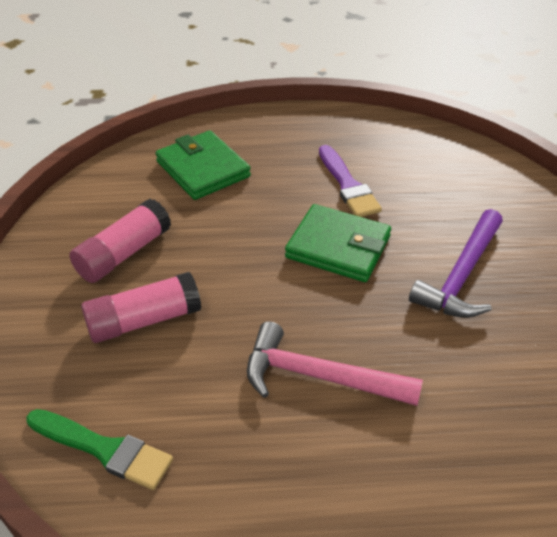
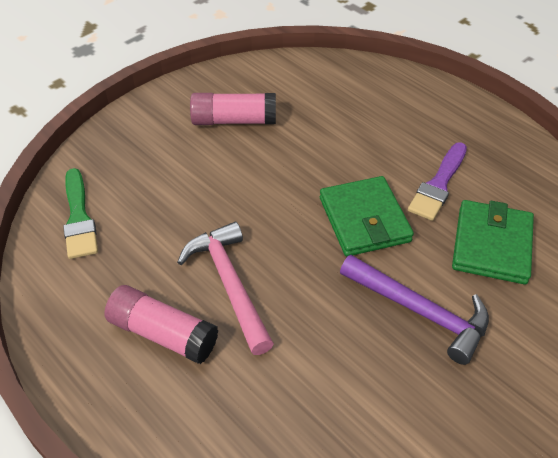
camera: 50 degrees right, 5 degrees up
(144, 320) = (189, 168): pink glue stick -> pink glue stick (163, 333)
(203, 169) = (356, 101): green wallet -> green wallet (491, 245)
(461, 276) = (420, 311): purple hammer -> purple hammer turned 135 degrees counterclockwise

